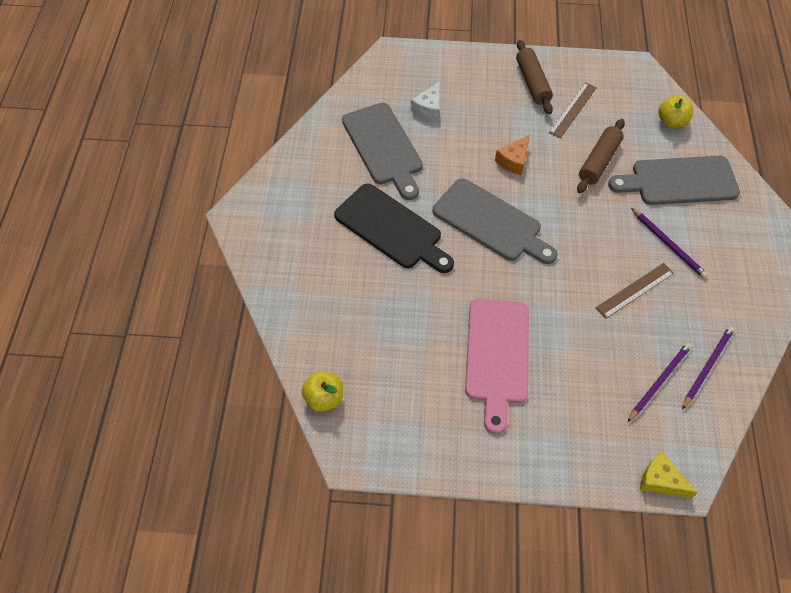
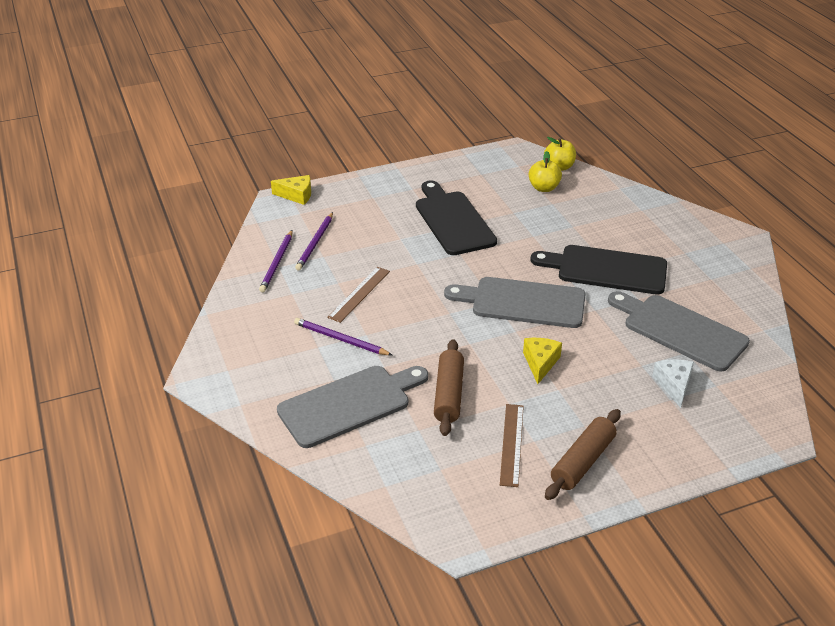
camera: 155 degrees right, 20 degrees down
(497, 356) = (453, 220): pink cutting board -> black cutting board
(513, 161) = (540, 363): orange cheese -> yellow cheese
(532, 83) = (582, 461): brown rolling pin -> brown rolling pin turned 75 degrees clockwise
(671, 121) = (383, 474): yellow apple -> yellow apple (544, 188)

